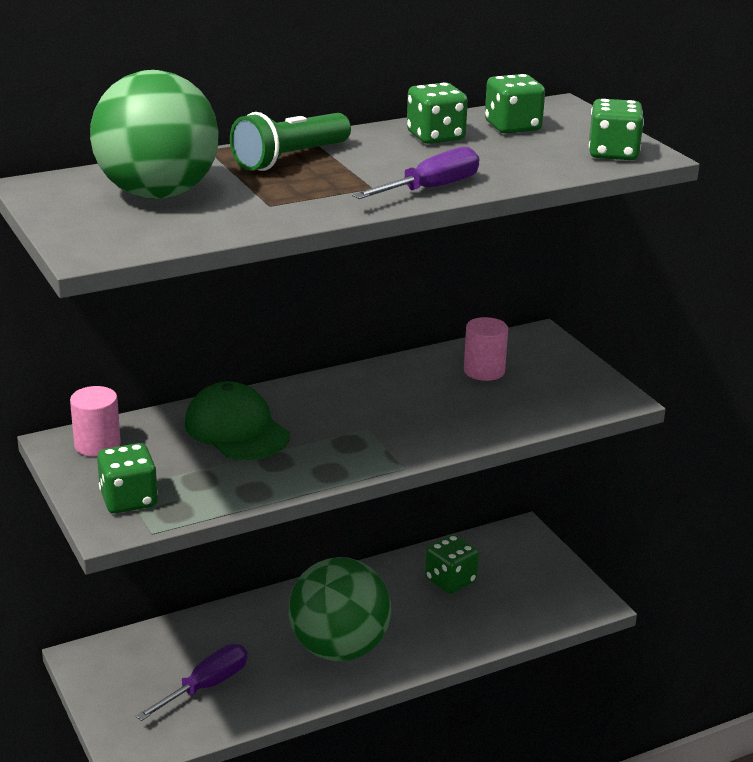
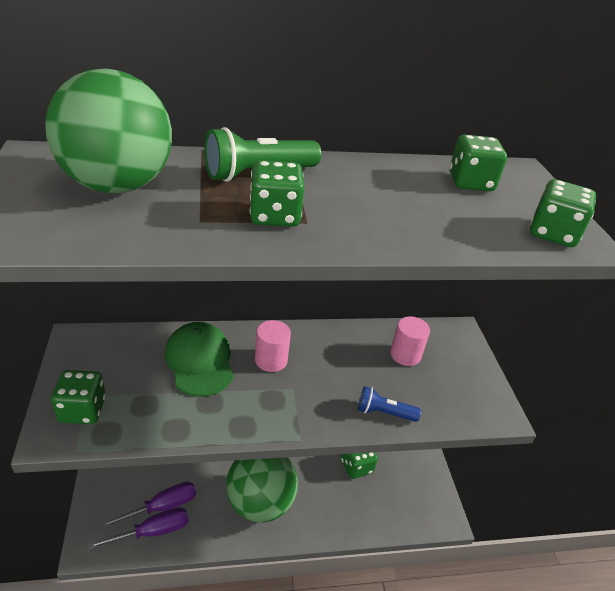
camera: 15 degrees right, 10 degrees up
(97, 445) = (98, 347): pink cylinder -> pink cylinder (271, 360)
(430, 189) = (358, 237): purple screwdriver -> purple screwdriver (152, 531)
(435, 137) = (397, 178): green dice -> green dice (275, 216)
(486, 426) = (384, 412): none -> blue flashlight

